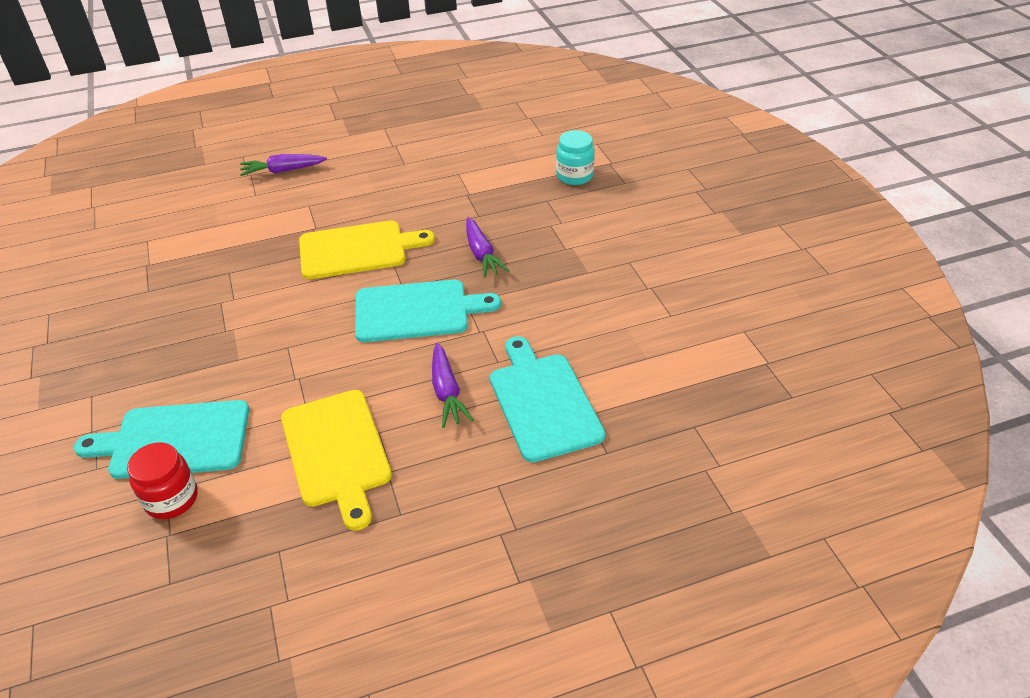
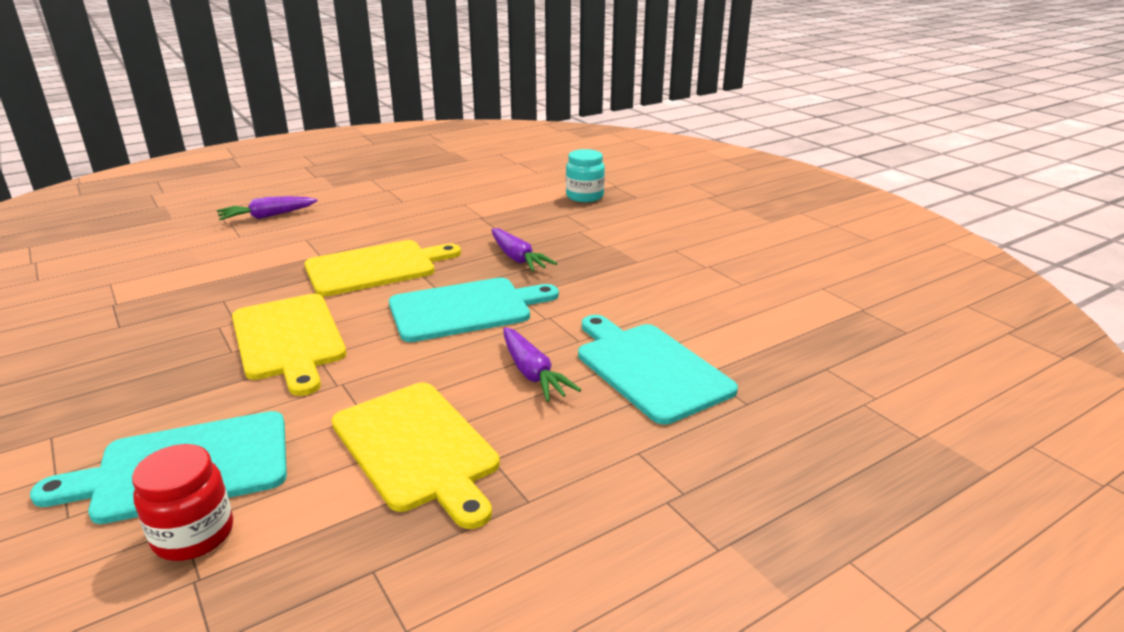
camera: 15 degrees left, 15 degrees down
(270, 324) = (289, 339): none -> yellow cutting board

